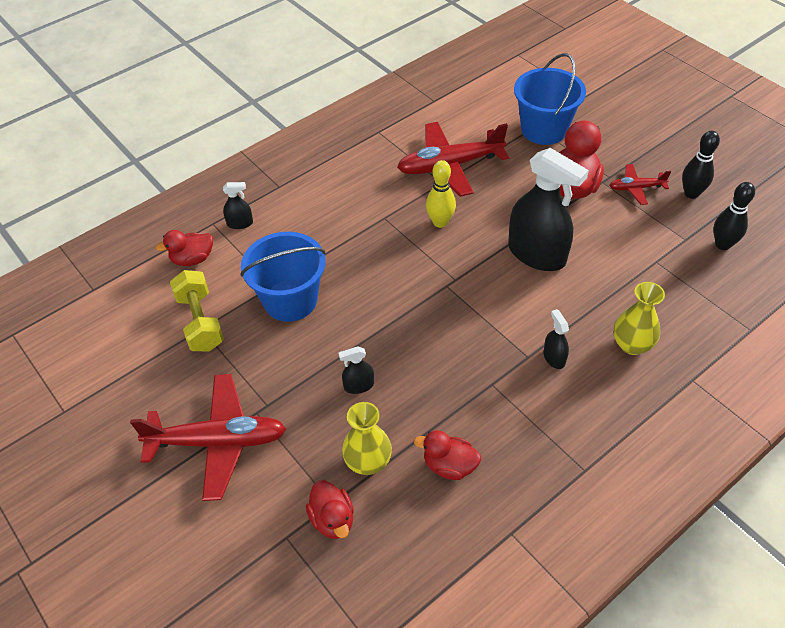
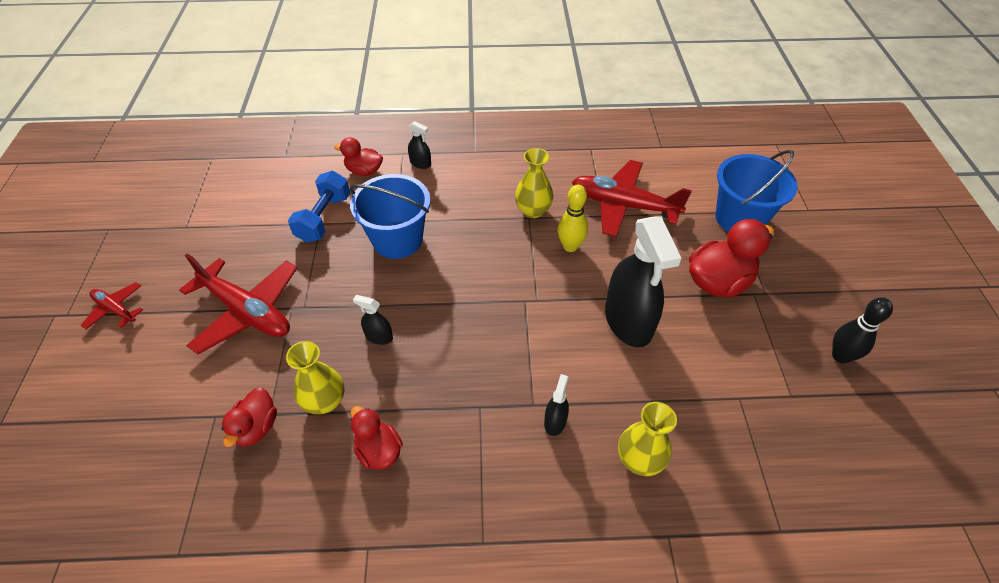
camera: 35 degrees right, 0 degrees up
(200, 322) = (324, 218): yellow dumbbell -> blue dumbbell
(382, 210) = (533, 210): none -> yellow vase
(636, 188) = (784, 318): red plane -> red plane (115, 309)
(722, 244) = (830, 426): black bowling pin -> none

